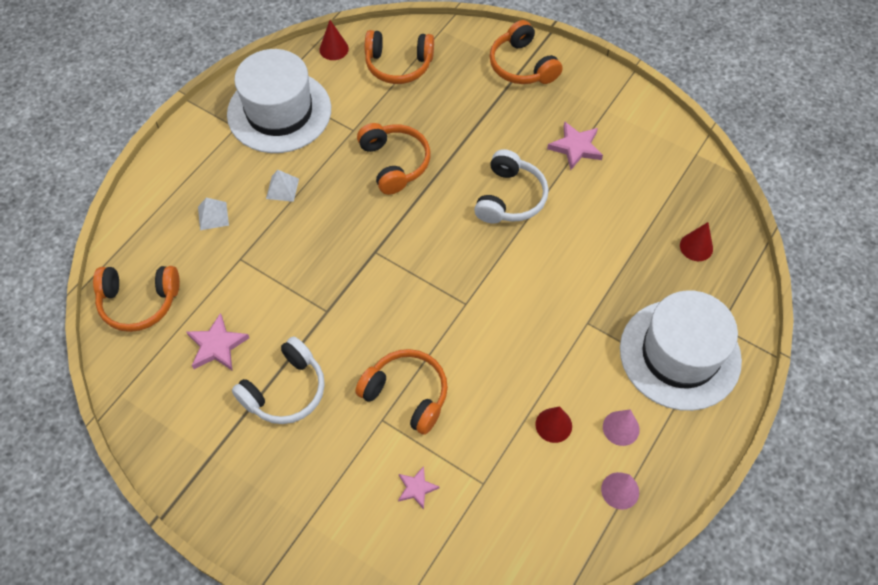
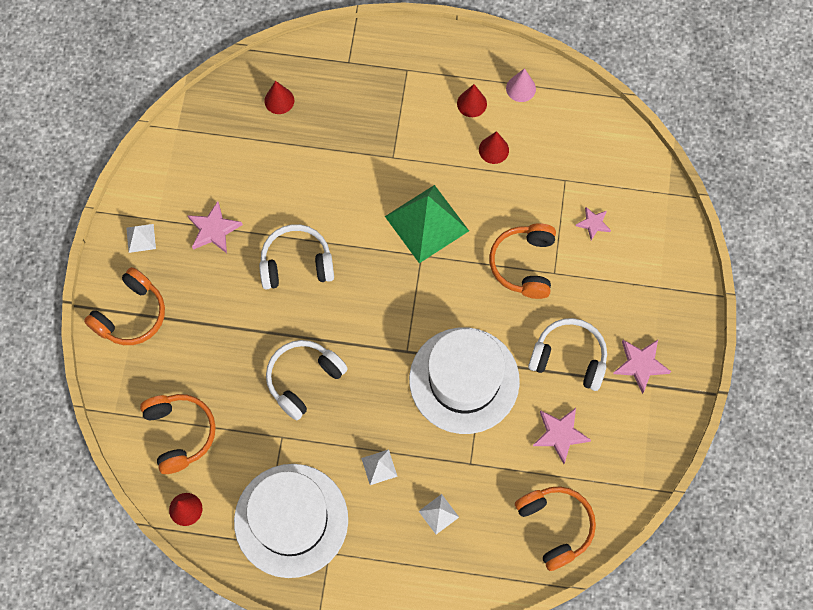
camera: 115 degrees left, 10 degrees up
(237, 456) = (640, 364): none -> pink star
(394, 163) = (303, 379): orange headphones -> white headphones
(497, 323) = (426, 223): none -> green pyramid
(593, 93) = (141, 238): none -> white pyramid
(621, 428) = (472, 103): pink cone -> red cone
(680, 354) = (388, 83): white hat -> white hat (464, 380)

